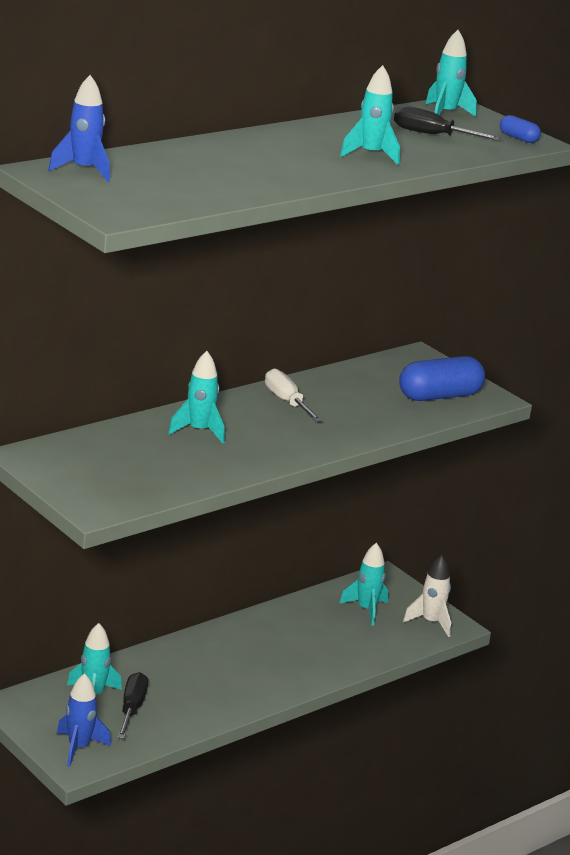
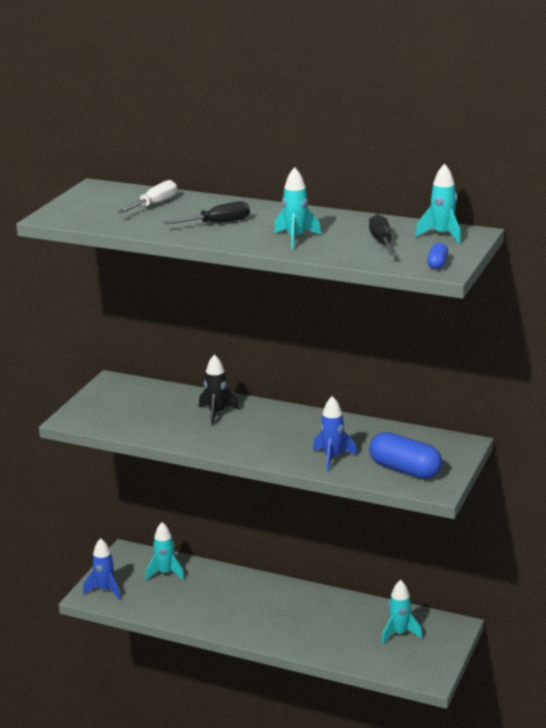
camera: 65 degrees right, 0 degrees up
(83, 170) = (113, 193): blue rocket -> blue rocket (332, 458)
(132, 709) = (166, 591): black screwdriver -> black screwdriver (217, 223)
(199, 431) = (217, 413): turquoise rocket -> black rocket
(287, 402) = (305, 425): white screwdriver -> white screwdriver (154, 205)
(430, 622) = (421, 666): white rocket -> none

